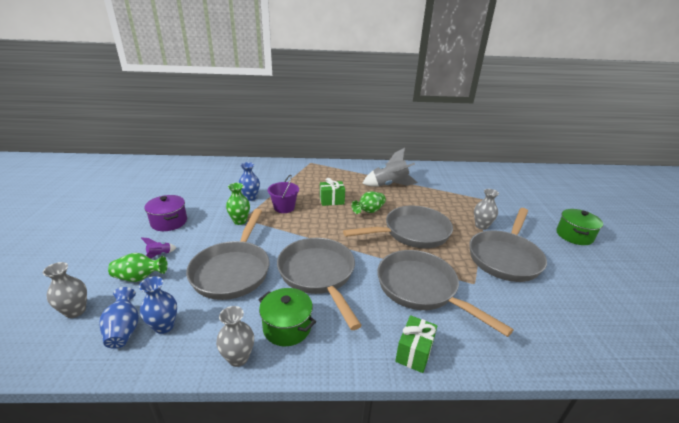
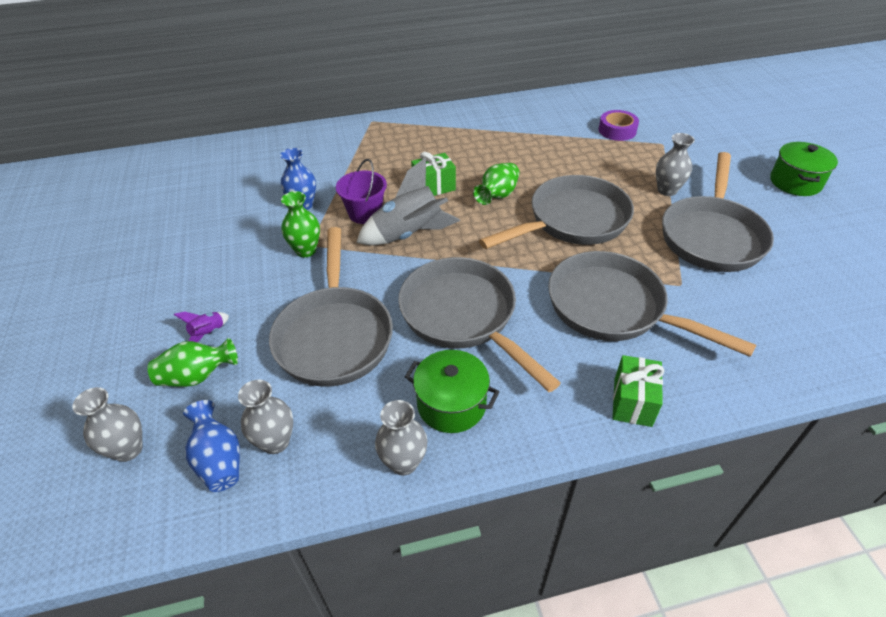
camera: 10 degrees left, 15 degrees up
(164, 326) = (275, 442): blue vase -> grey vase
(169, 222) = (192, 274): purple pot -> none
(389, 185) = (512, 142): grey rocket -> grey rocket (409, 235)
(459, 188) = (617, 130): none -> purple tape

